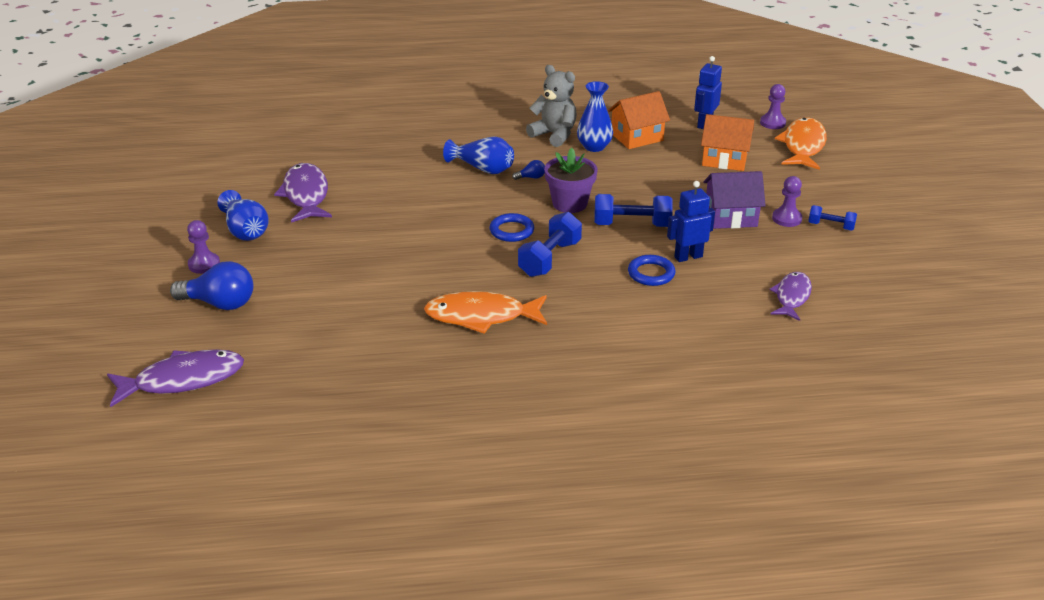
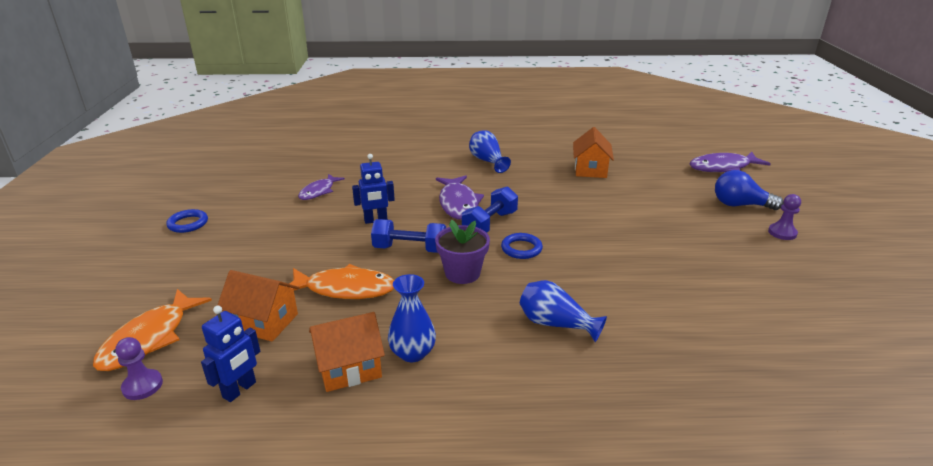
camera: 175 degrees left, 5 degrees down
(245, 230) = (774, 261): blue vase -> blue vase (487, 161)
(306, 195) = (745, 298): purple fish -> purple fish (458, 203)
(402, 363) = (590, 169): none -> orange house
(481, 316) = (543, 190): orange fish -> orange fish (345, 289)
(531, 177) = (499, 308): blue light bulb -> none
(554, 135) = (460, 380): grey teddy bear -> none
(651, 273) = (412, 210): blue ring -> blue ring (188, 224)
(730, 217) = (314, 252): purple house -> none
(786, 218) = (264, 248): purple pawn -> none
(831, 226) = (233, 239): blue dumbbell -> none

